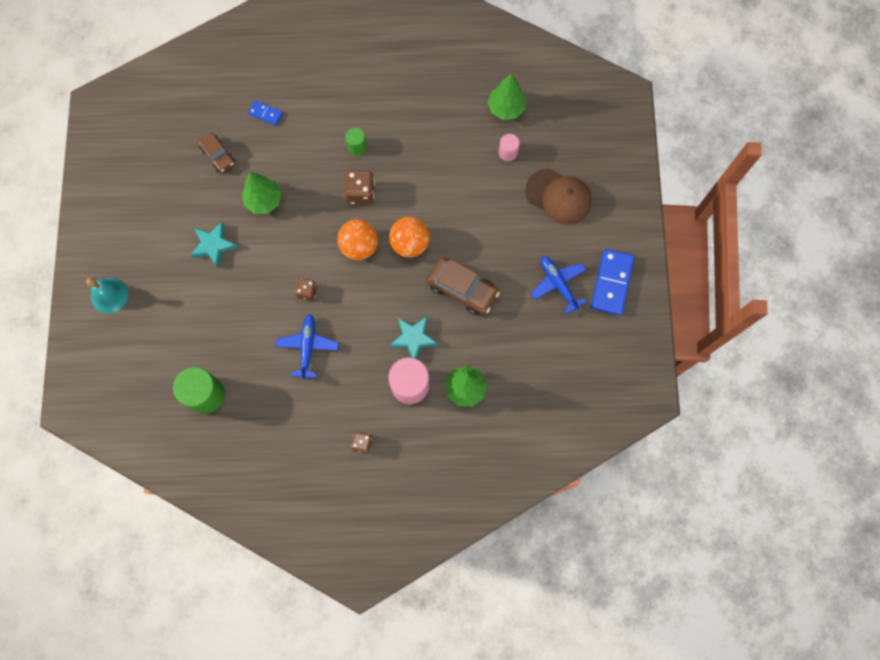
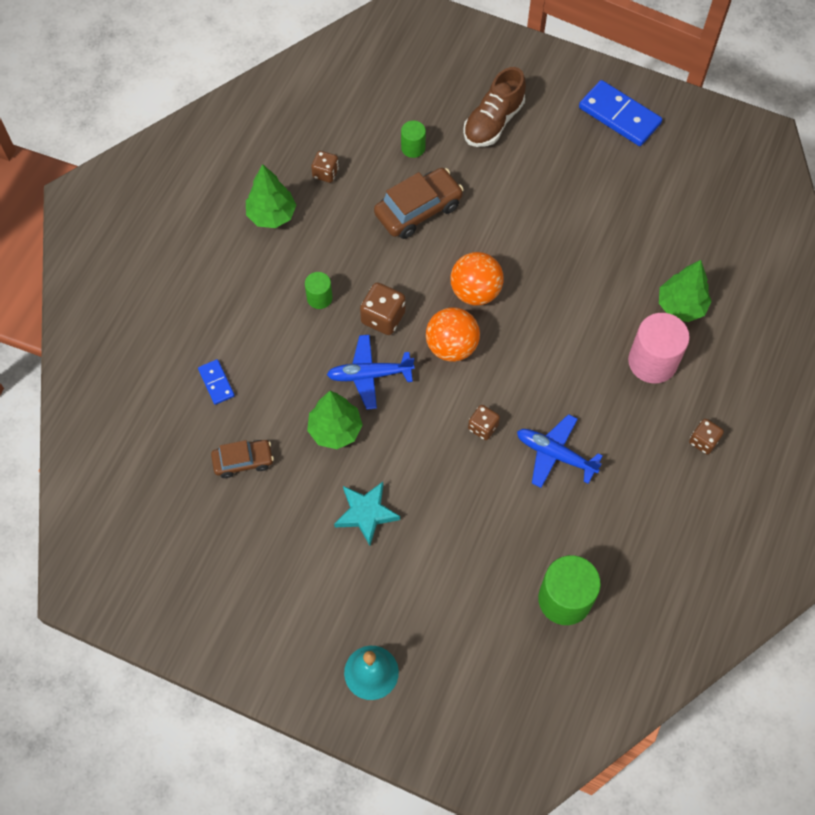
camera: 65 degrees left, 10 degrees down
(265, 113) = (216, 383): blue domino -> blue domino turned 75 degrees counterclockwise
(413, 338) = (596, 335): turquoise star -> none
(457, 105) = (325, 173): none -> brown dice
(462, 289) = (559, 260): brown car -> brown car (418, 210)
(506, 108) = (357, 127): green tree -> green tree (271, 215)
(508, 152) = (413, 148): pink cylinder -> green cylinder
(558, 197) = (493, 122): brown cap -> brown shoe
(558, 284) = (597, 165): blue plane -> blue plane (369, 375)

